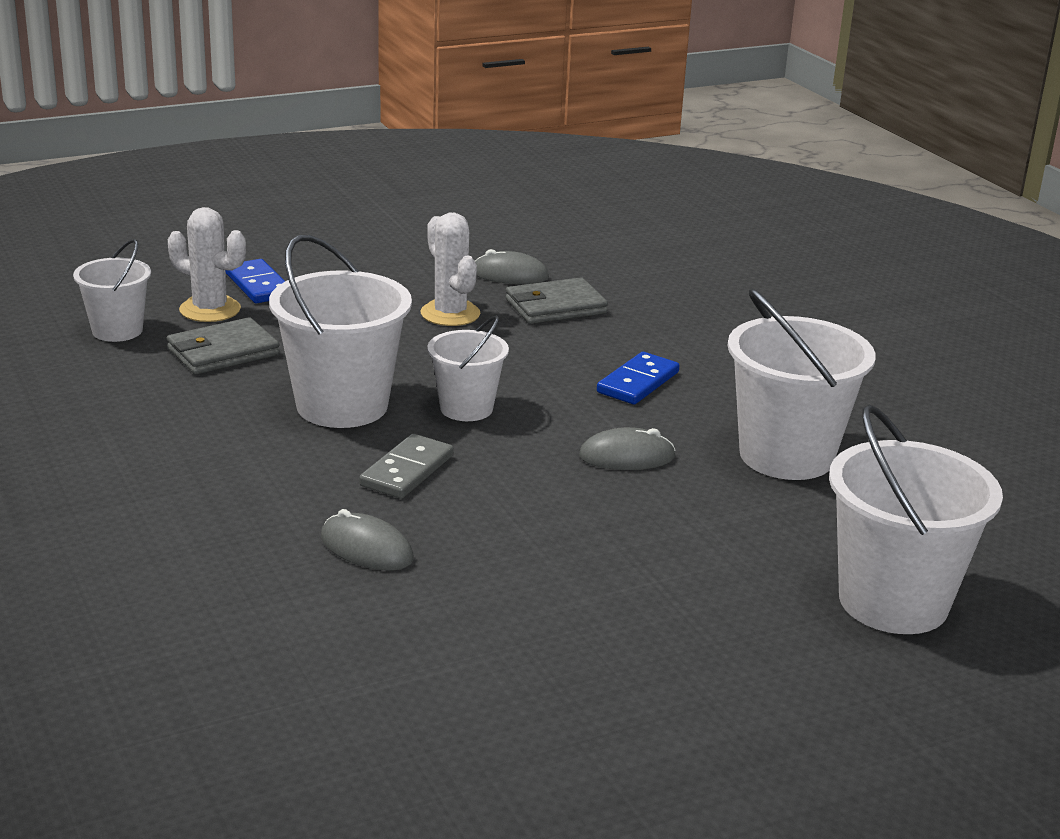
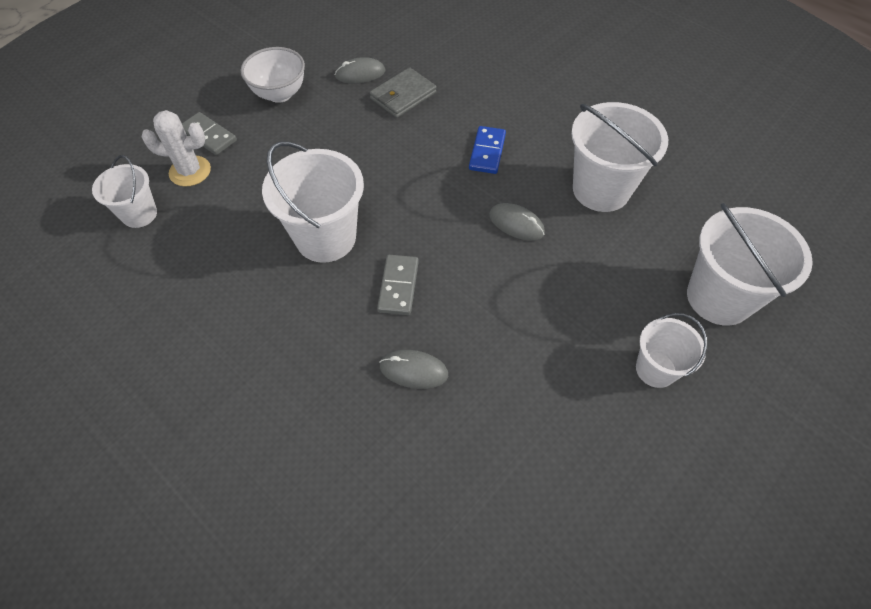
camera: 20 degrees left, 30 degrees up
(223, 352) = (222, 212): grey wallet -> none
(258, 285) = (208, 136): blue domino -> grey domino
(382, 270) = (279, 94): none -> white bowl
(450, 314) = (344, 124): white cactus -> none
(466, 408) = (402, 213): white bucket -> white bucket (655, 369)
(626, 456) = (516, 224): grey mouse -> grey mouse turned 60 degrees clockwise

